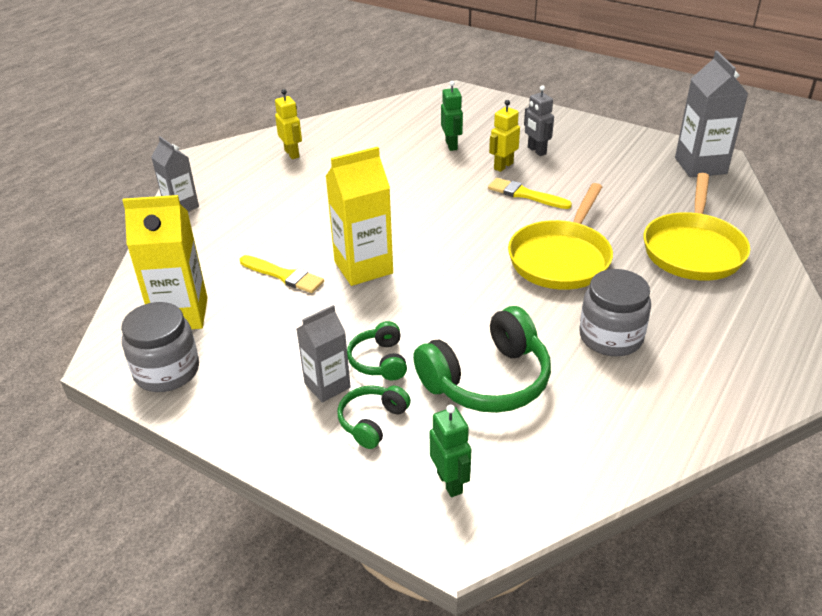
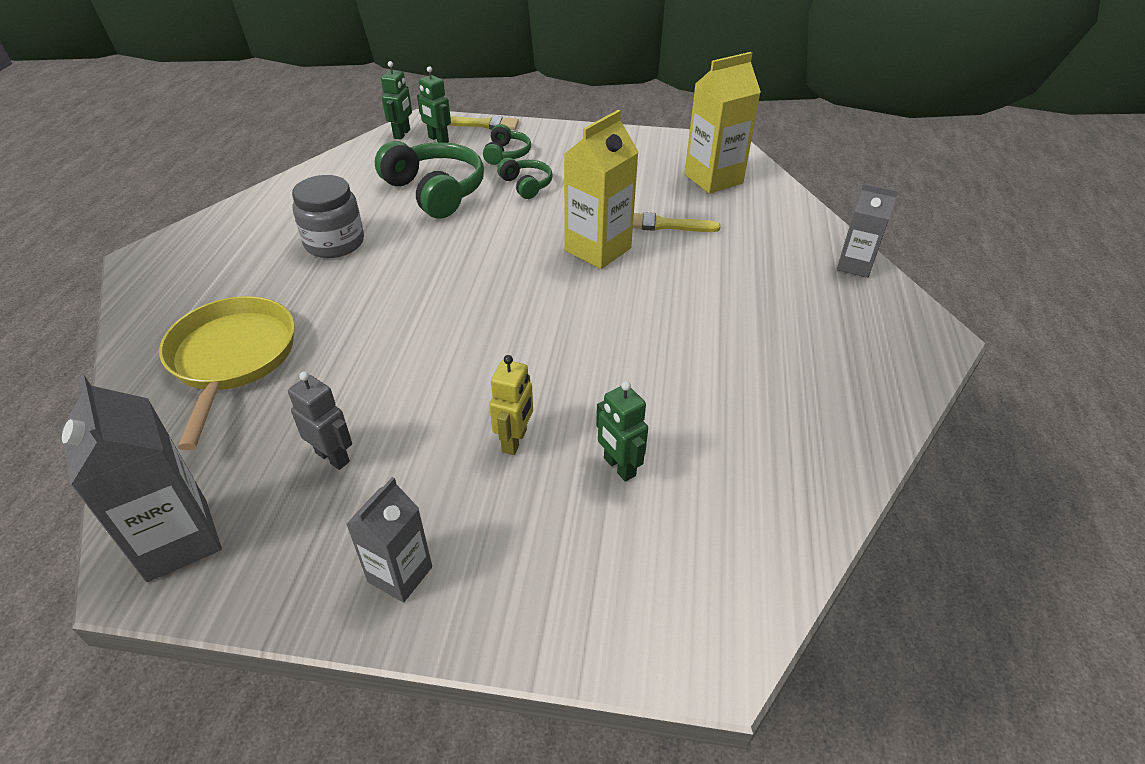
camera: 155 degrees right, 5 degrees up
(167, 371) = (675, 148): grey jar -> none
(292, 153) = (833, 378): yellow robot -> none
(327, 385) = (553, 164): grey carton -> grey carton (400, 574)
(487, 380) = (435, 192): green headphones -> green headphones turned 105 degrees clockwise
(499, 515) = (402, 134): none -> green robot
(525, 194) = (462, 391): yellow brush -> yellow brush (482, 124)
(536, 151) = (473, 495): grey robot -> grey robot (333, 457)
(561, 258) = (394, 308): yellow pan -> none

